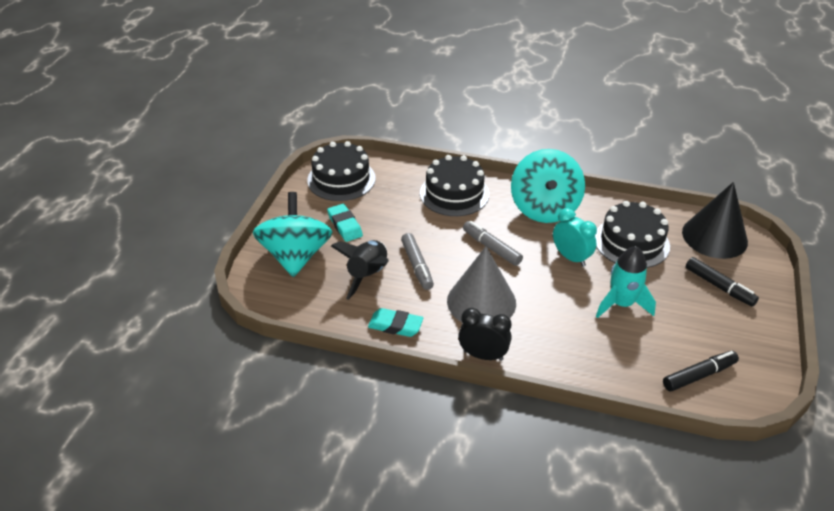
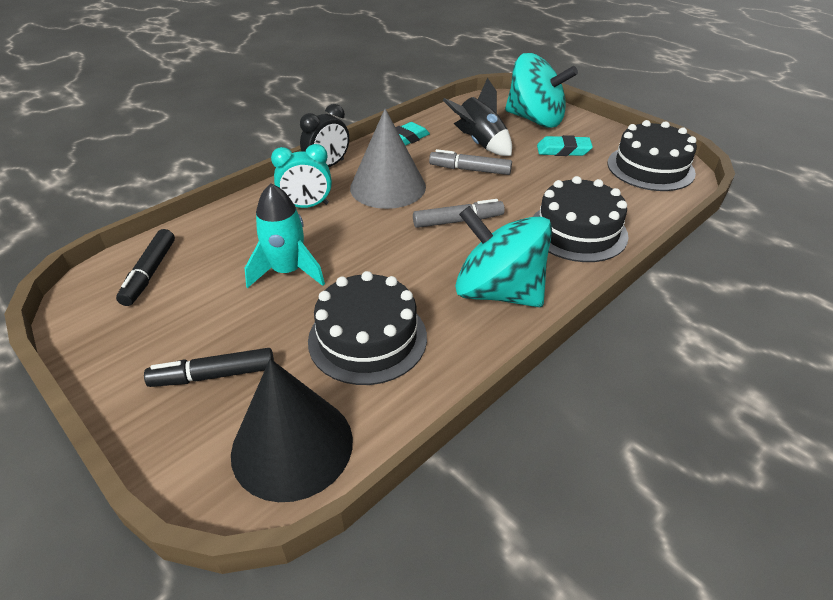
camera: 120 degrees right, 0 degrees up
(571, 257) = (391, 270): turquoise clock -> turquoise clock (306, 206)

